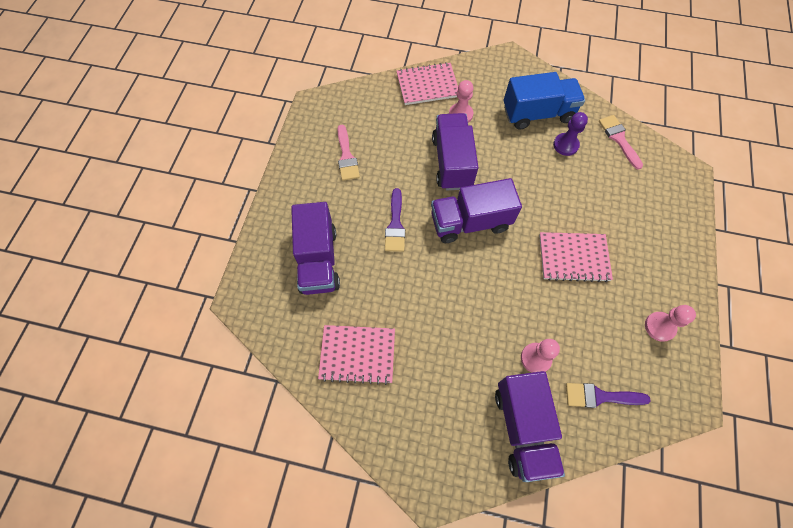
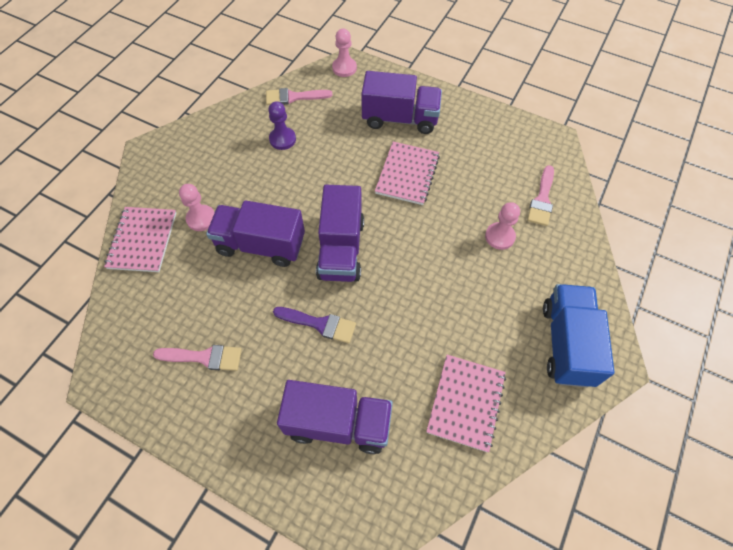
camera: 75 degrees left, 5 degrees down
(523, 428) = (563, 267): purple truck -> purple truck (400, 118)
(537, 113) = (234, 149): blue truck -> blue truck (566, 343)
(600, 396) = (542, 199): purple brush -> pink brush
(659, 327) = (488, 137): pink pawn -> pink pawn (344, 68)

